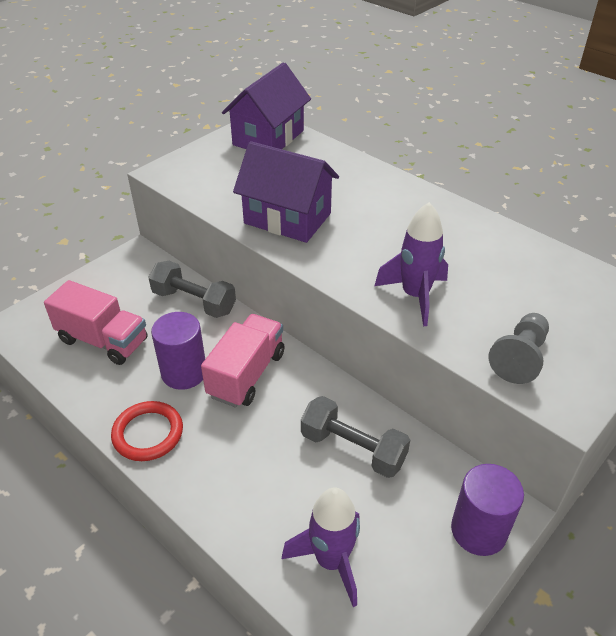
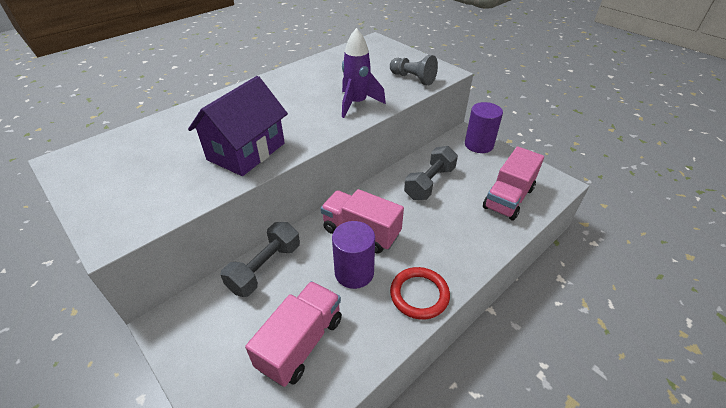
camera: 85 degrees left, 0 degrees up
(268, 138) = (100, 158): purple house -> none
(331, 561) = (508, 198): purple rocket -> pink truck

